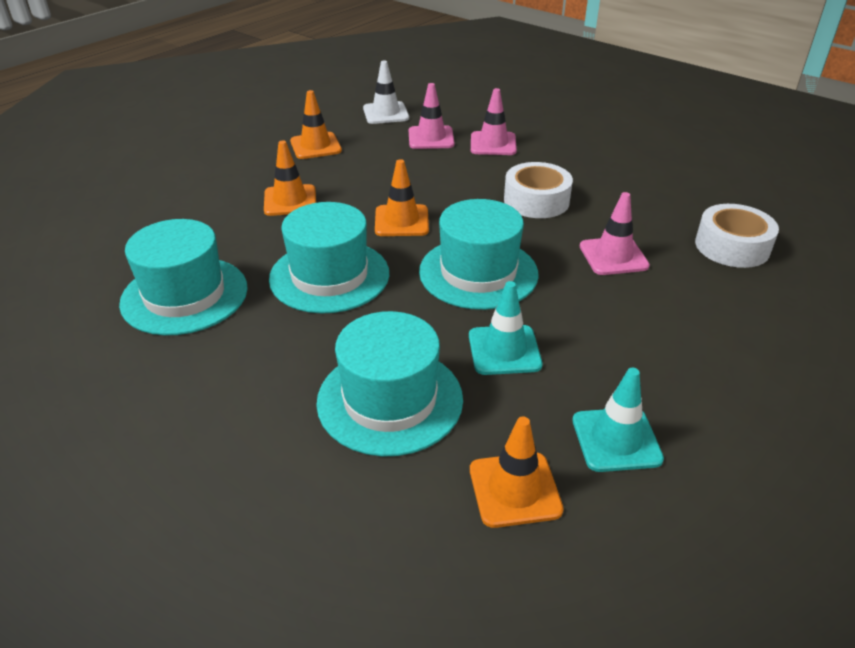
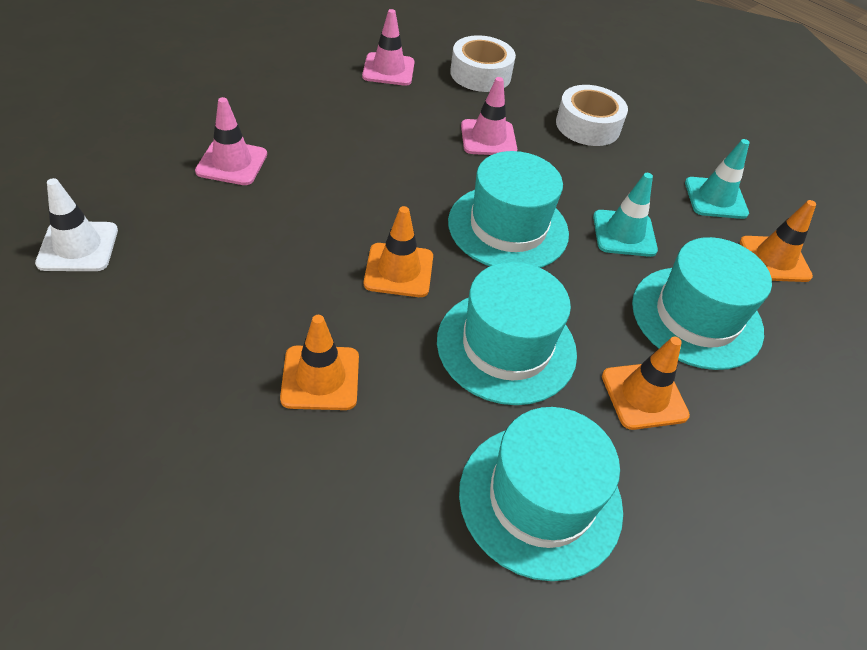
camera: 90 degrees left, 10 degrees up
(315, 146) = (155, 339): orange traffic cone -> orange traffic cone (644, 396)
(431, 138) = (188, 213): pink traffic cone -> pink traffic cone (388, 70)
(536, 201) = (378, 160): white tape -> white tape (588, 126)

